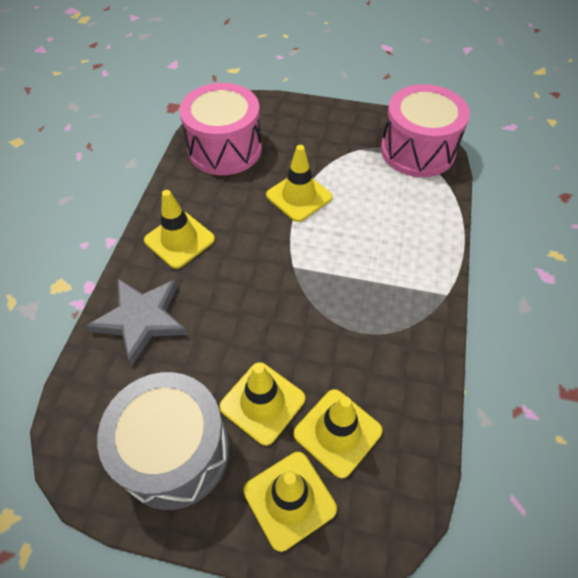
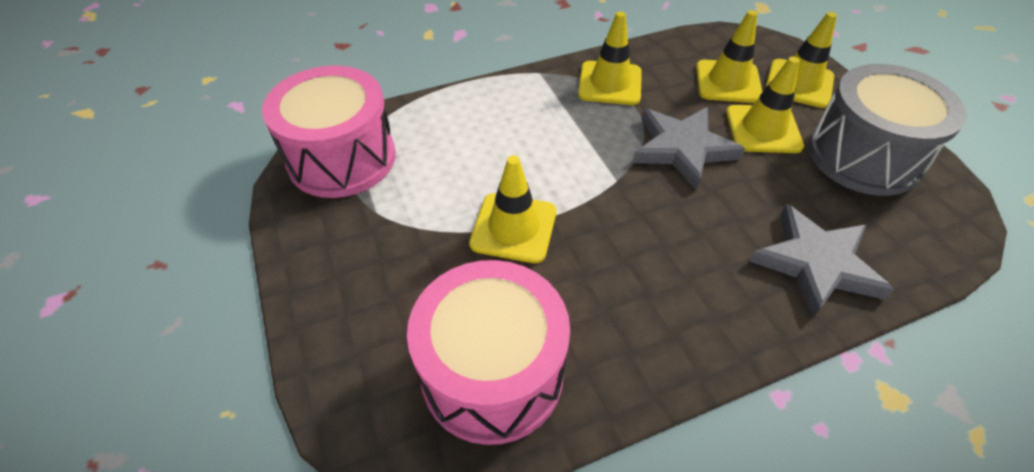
camera: 125 degrees left, 5 degrees down
(179, 240) = (695, 305): yellow traffic cone -> yellow traffic cone (610, 83)
(289, 326) = (682, 149): none -> grey star

